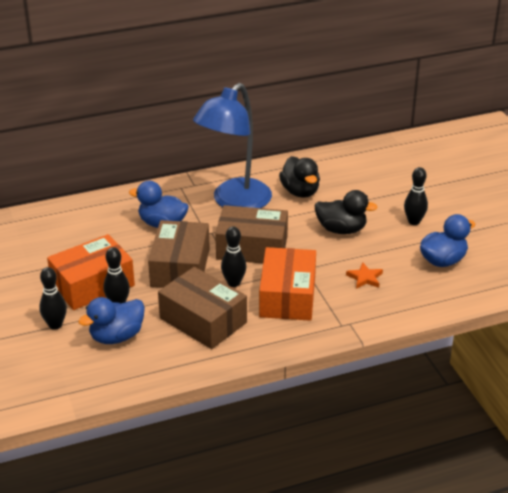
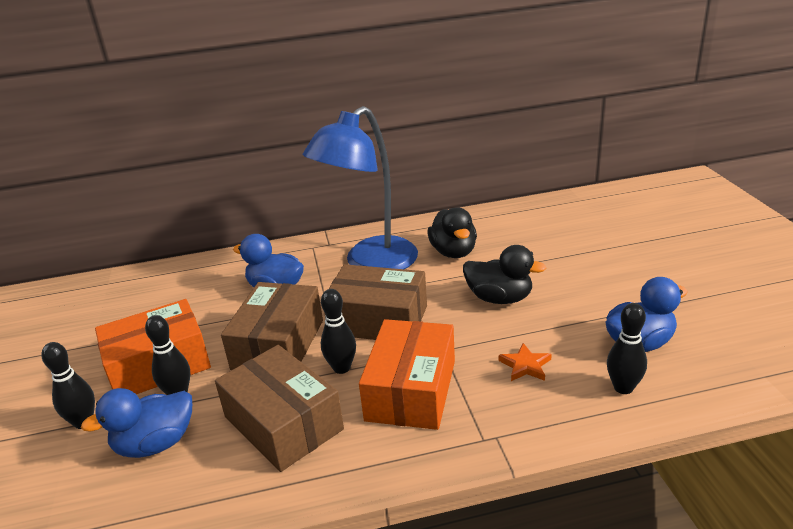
camera: 10 degrees right, 5 degrees down
(414, 222) = (598, 289): black bowling pin -> black bowling pin (623, 387)

